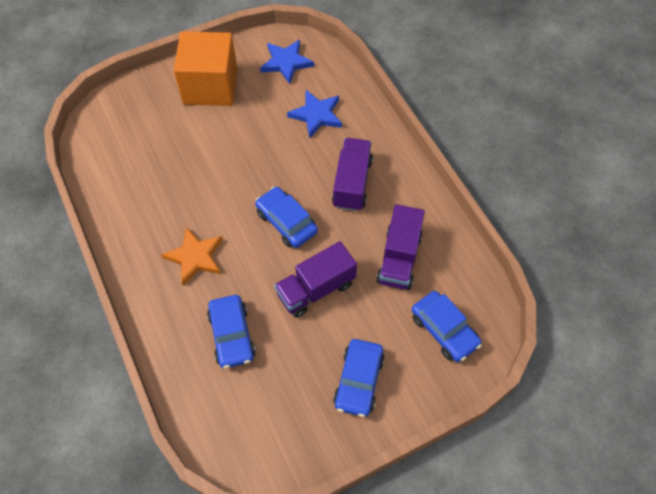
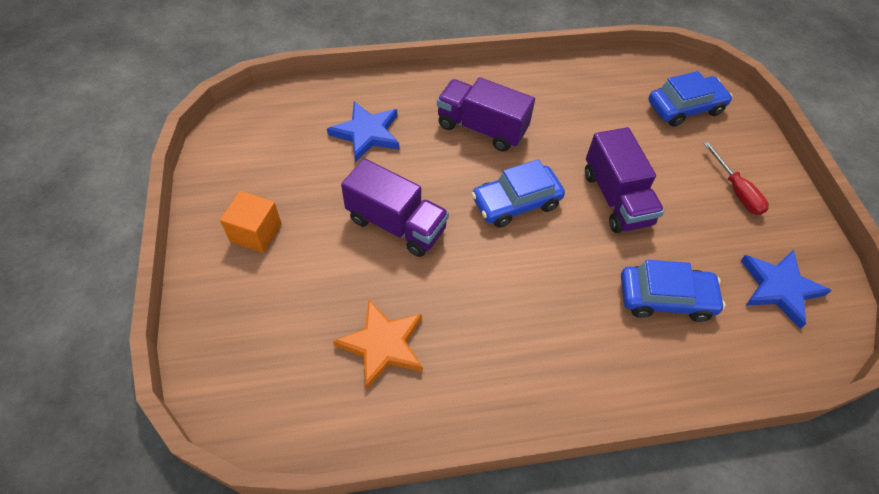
camera: 75 degrees left, 5 degrees down
(195, 257) = (541, 314): orange star -> orange star (383, 345)
(210, 86) = (256, 233): orange cube -> orange cube, size x0.51
(286, 62) = (265, 140): blue star -> blue star (779, 288)
(358, 381) = (736, 191): blue car -> red screwdriver
(399, 258) = (593, 117): purple truck -> purple truck (396, 224)

